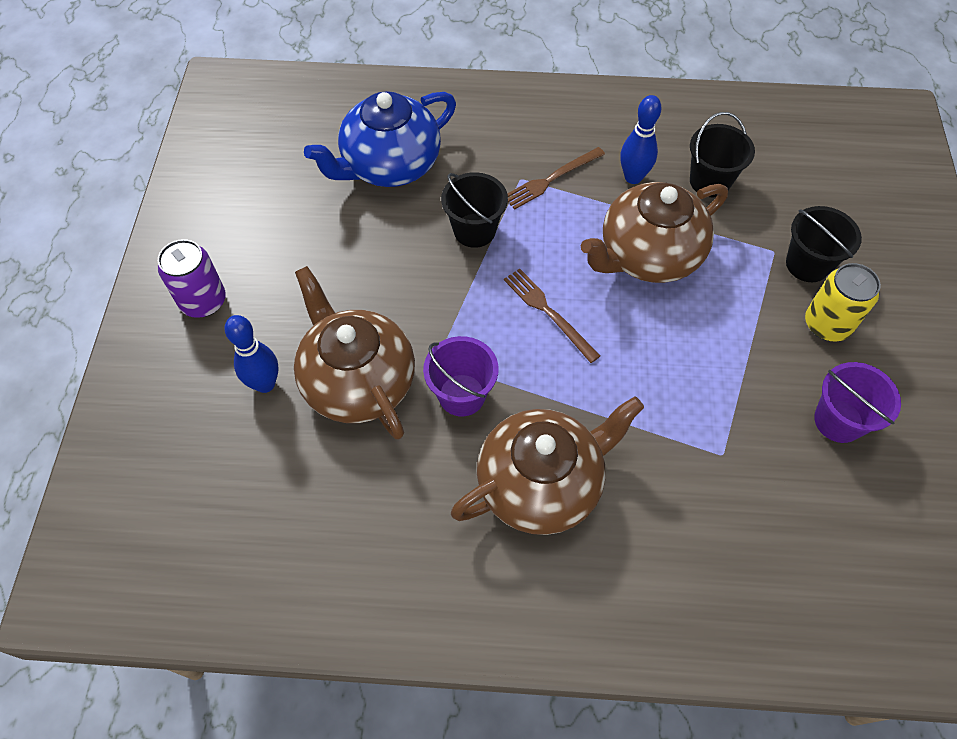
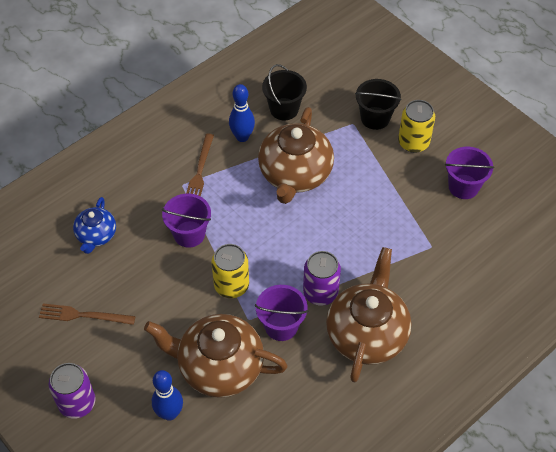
camera: 45 degrees left, 5 degrees down
(389, 165) = (96, 235): blue teapot -> blue teapot, size x0.54
(458, 313) = (231, 285): none -> yellow can
(474, 230) = (189, 234): black bucket -> purple bucket
(540, 396) = (320, 292): none -> purple can
(548, 312) = (277, 246): brown fork -> brown fork (83, 315)

